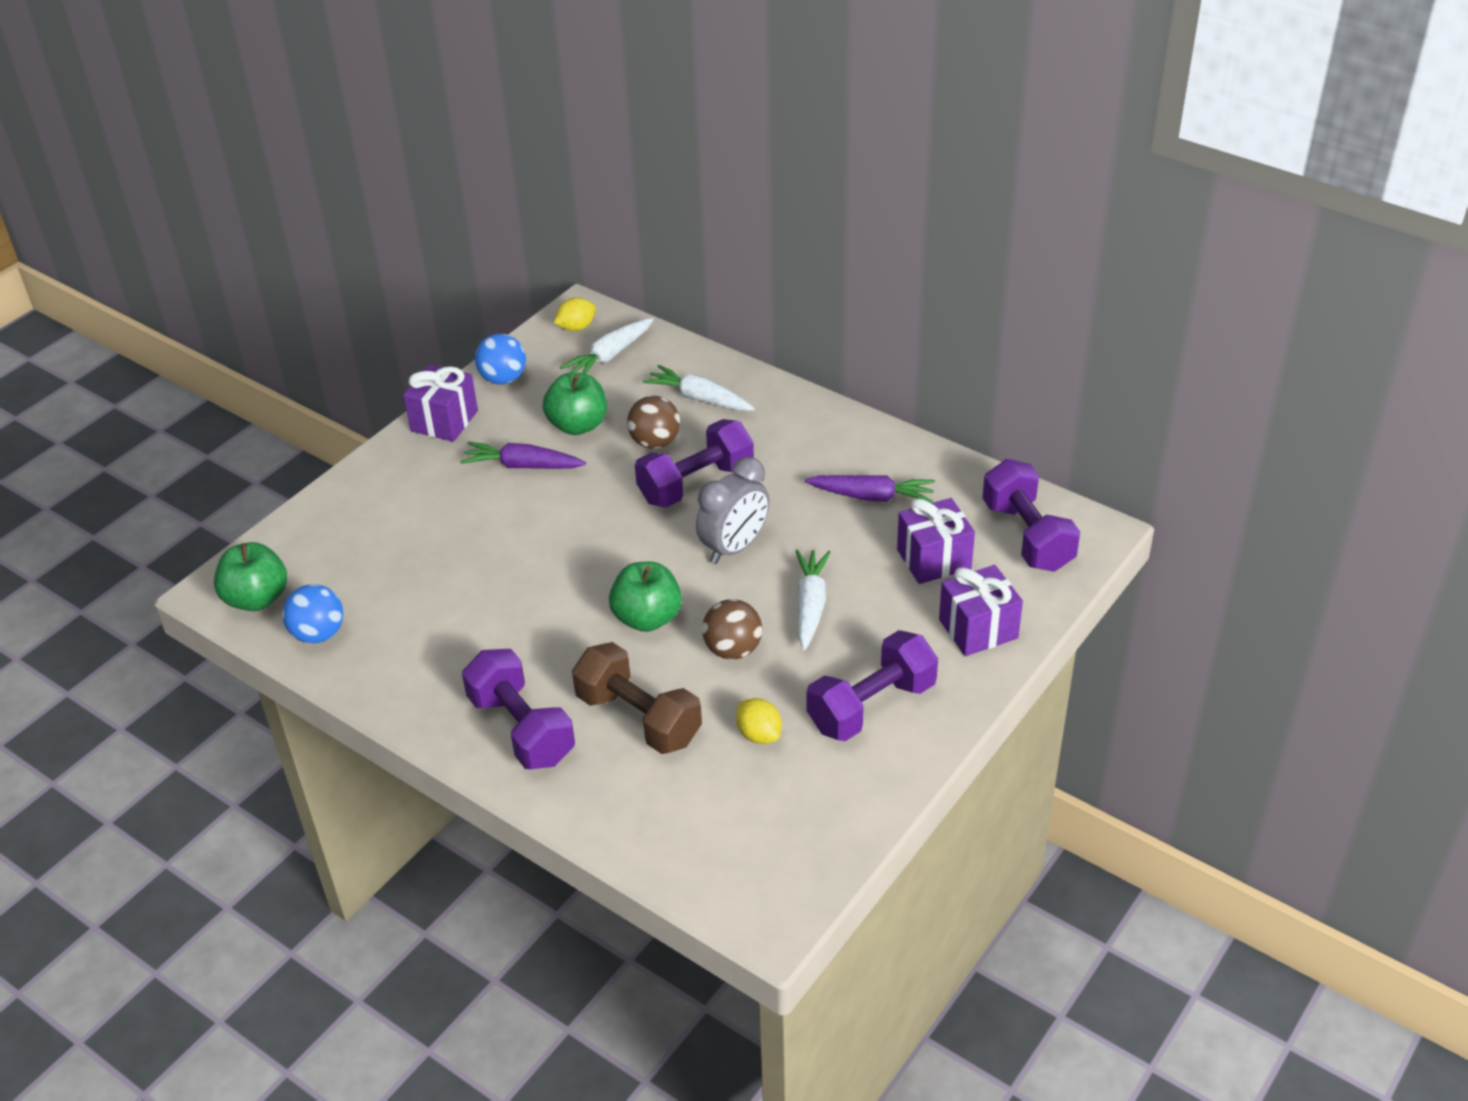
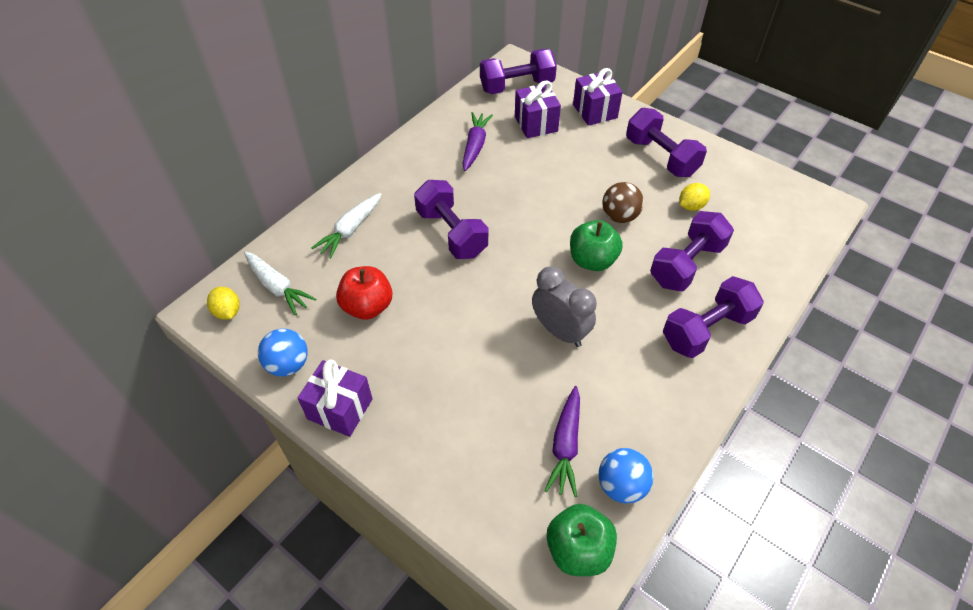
camera: 90 degrees left, 10 degrees up
(523, 466) = (414, 343): purple carrot -> purple carrot (565, 445)
(578, 425) = (367, 307): green apple -> red apple
(638, 718) = (686, 264): brown dumbbell -> purple dumbbell
(655, 442) = (399, 256): brown ball -> none
(734, 547) = (521, 214): grey clock -> grey clock (560, 331)
(810, 605) = (577, 179): white carrot -> none

